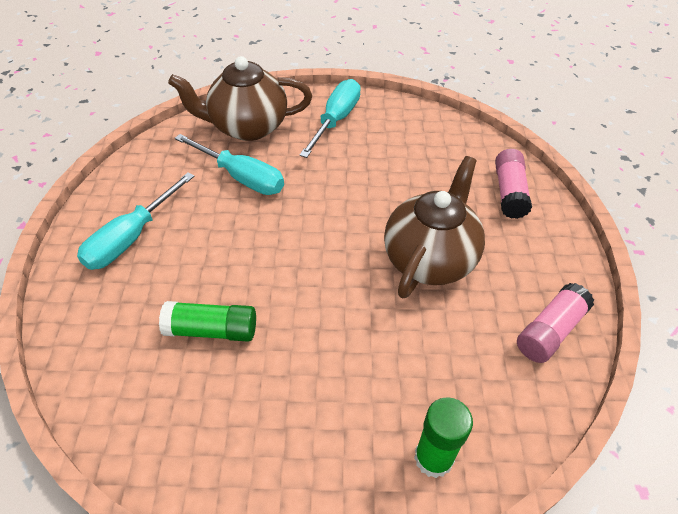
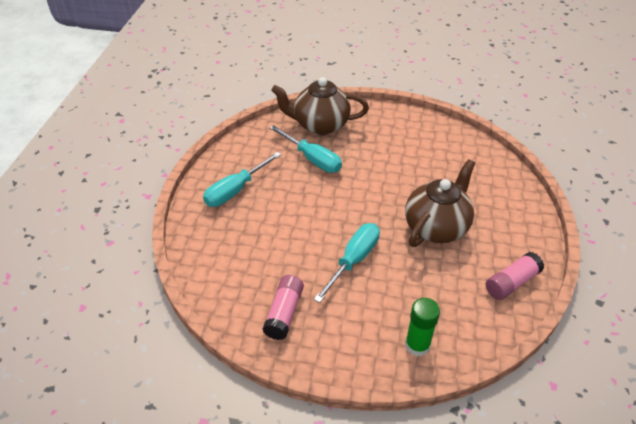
camera: 10 degrees right, 5 degrees down
(212, 330) = (284, 253): green glue stick -> none
(336, 120) = (384, 126): turquoise screwdriver -> turquoise screwdriver (353, 260)
(509, 192) = (502, 190): pink glue stick -> pink glue stick (284, 313)

